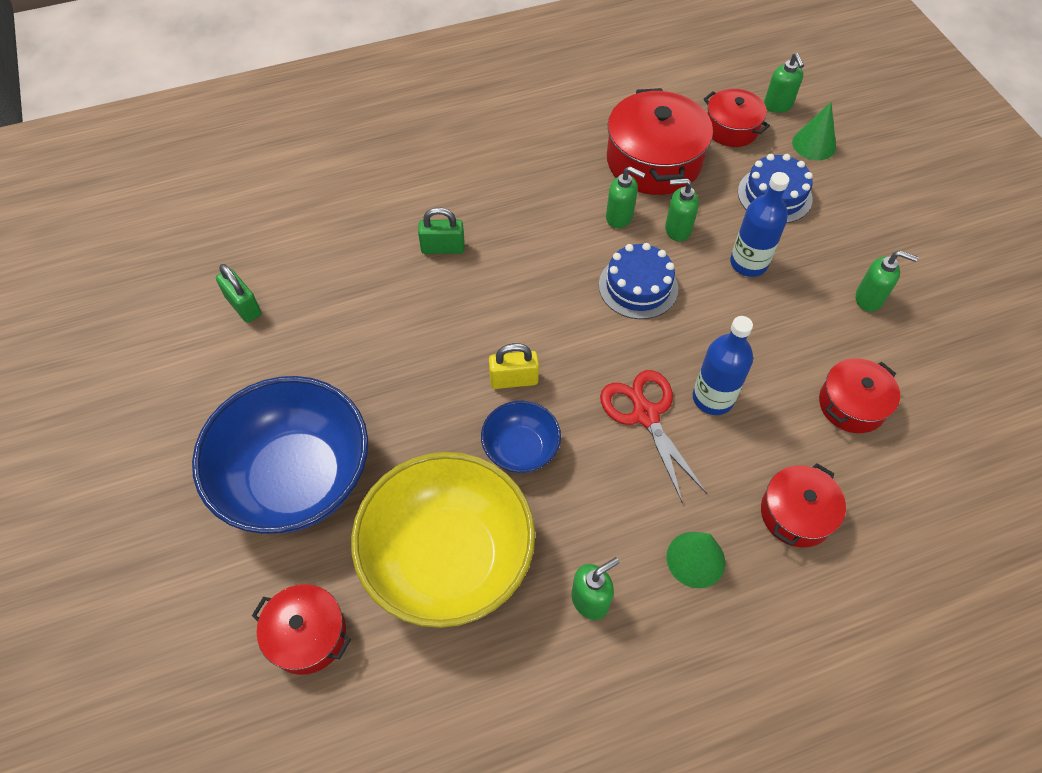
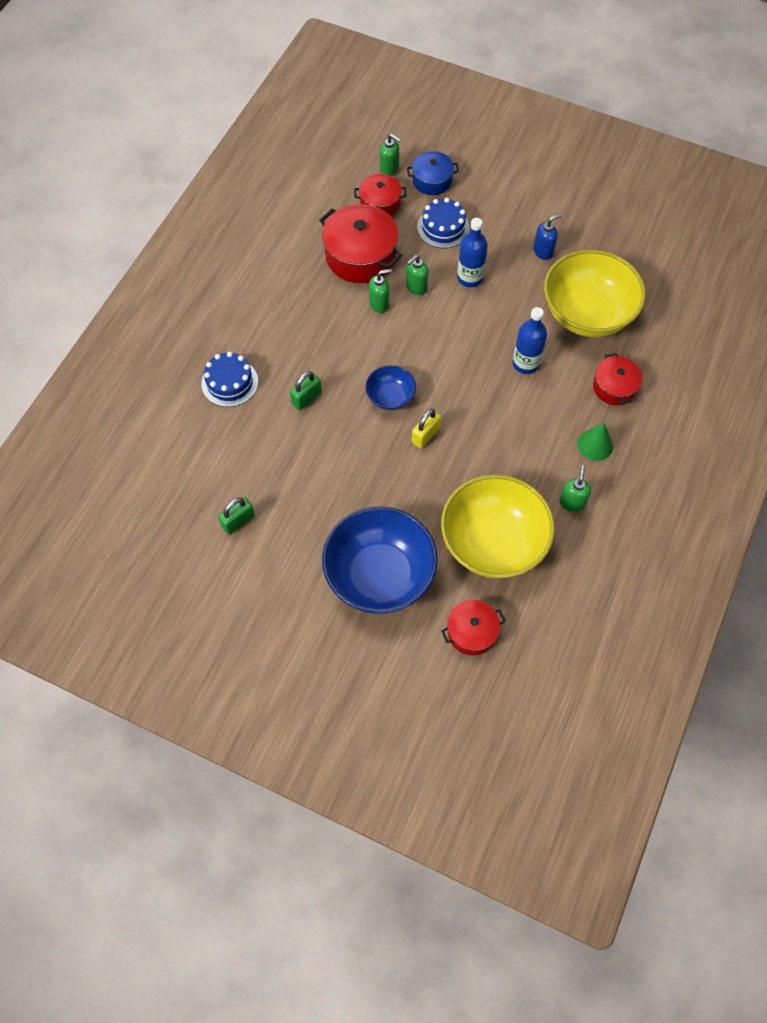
camera: 45 degrees left, 5 degrees up
(244, 306) = (238, 521): green padlock -> green padlock turned 45 degrees counterclockwise
(520, 449) = (467, 465): blue bowl -> blue bowl (390, 397)
(638, 286) = (430, 335): blue cake -> blue cake (229, 382)
(645, 415) = (505, 398): red scissors -> none
(814, 144) = (432, 180): green cone -> blue pot
(852, 404) = (587, 314): red pot -> yellow bowl
(869, 299) = (543, 251): green soap dispenser -> blue soap dispenser

